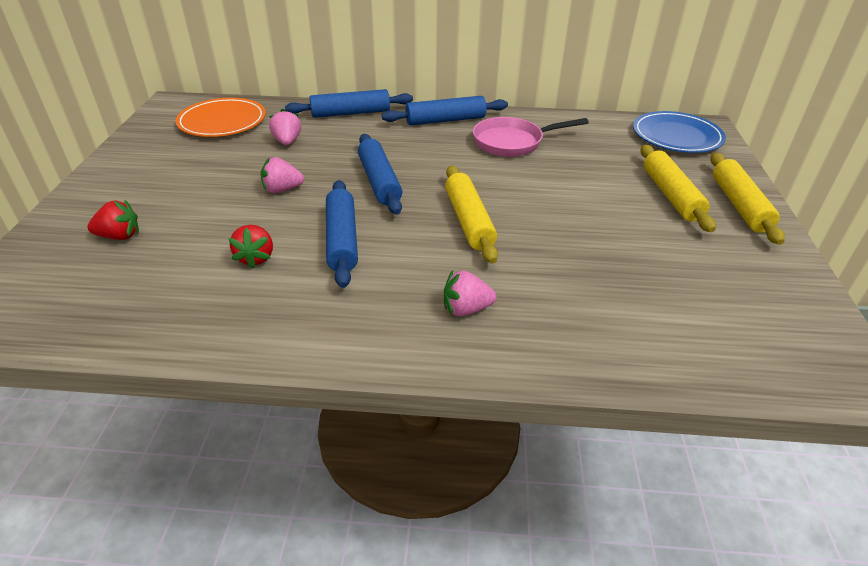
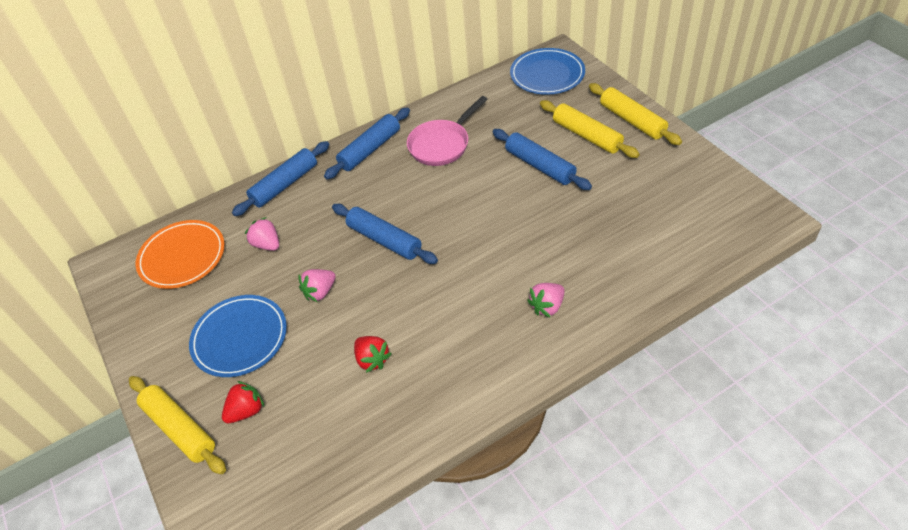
camera: 30 degrees left, 10 degrees up
(186, 187) = (240, 338): none -> blue plate
(342, 240) = (415, 306): blue rolling pin -> blue rolling pin (540, 166)
(469, 221) = (482, 237): yellow rolling pin -> yellow rolling pin (180, 428)

